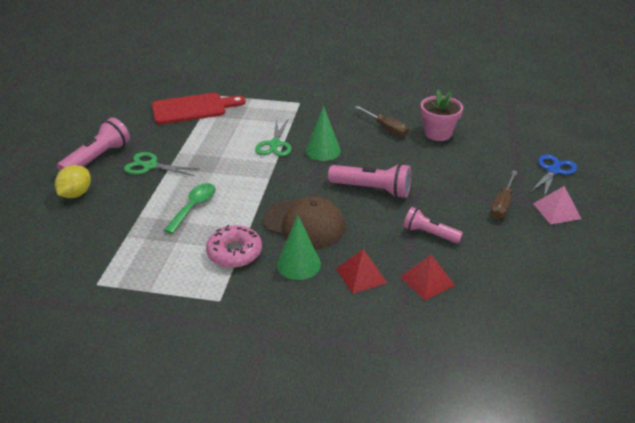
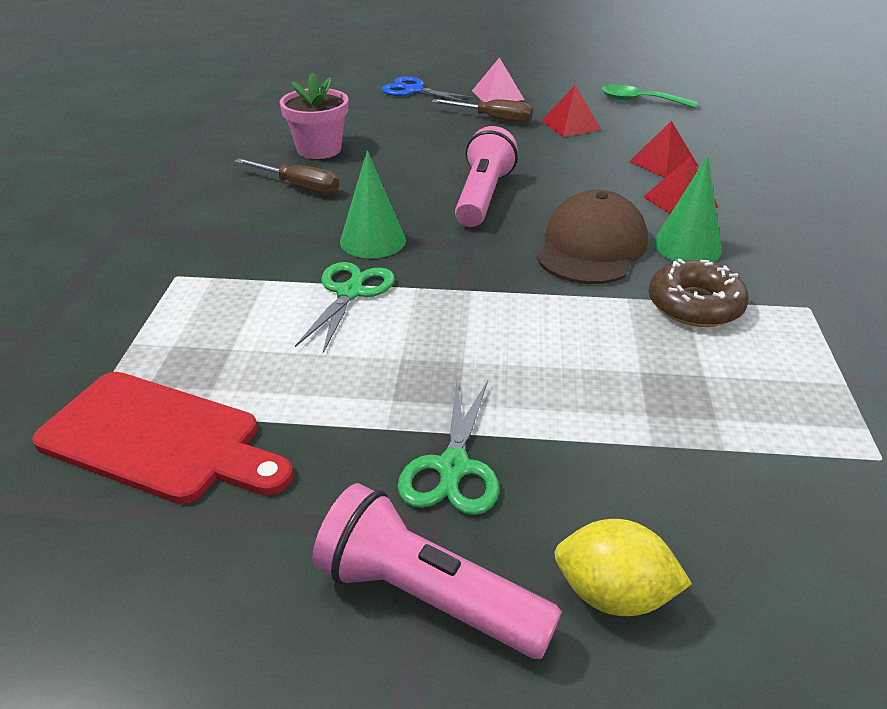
camera: 95 degrees left, 0 degrees up
(193, 108) = (159, 439): red cutting board -> red cutting board turned 135 degrees clockwise
(194, 207) = (591, 369): green spoon -> green spoon (639, 101)
(234, 252) = (695, 305): pink donut -> brown donut
(275, 144) = (350, 293): green scissors -> green scissors turned 75 degrees counterclockwise
(386, 128) = (299, 187): brown screwdriver -> brown screwdriver turned 75 degrees clockwise
(429, 234) = (572, 160): pink flashlight -> none
(498, 242) = (570, 125): none -> red pyramid

